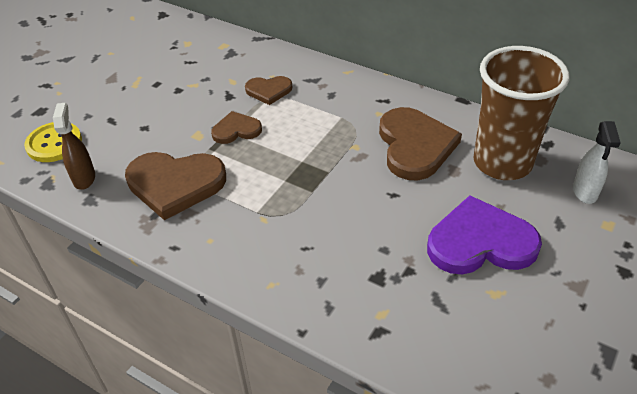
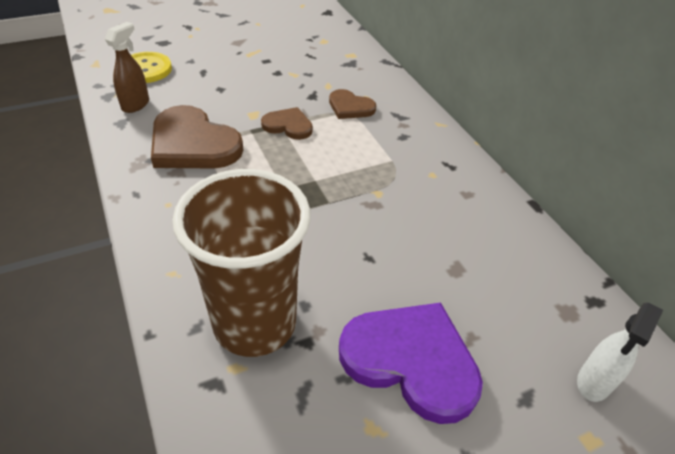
camera: 30 degrees right, 0 degrees up
(415, 146) = (438, 223): brown heart -> none
(502, 163) = (519, 291): brown cup -> brown cup (255, 323)

